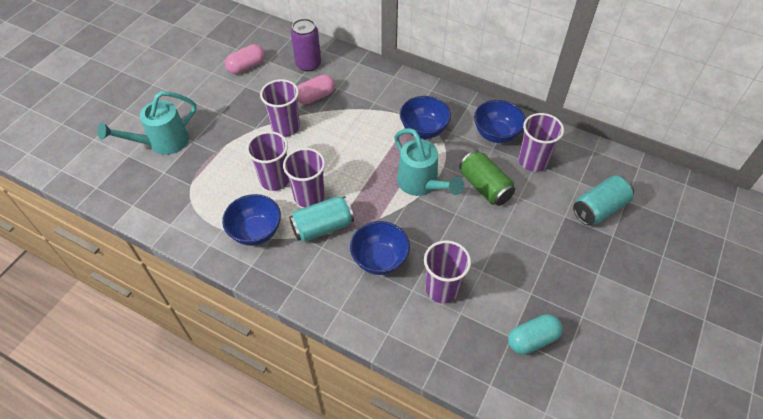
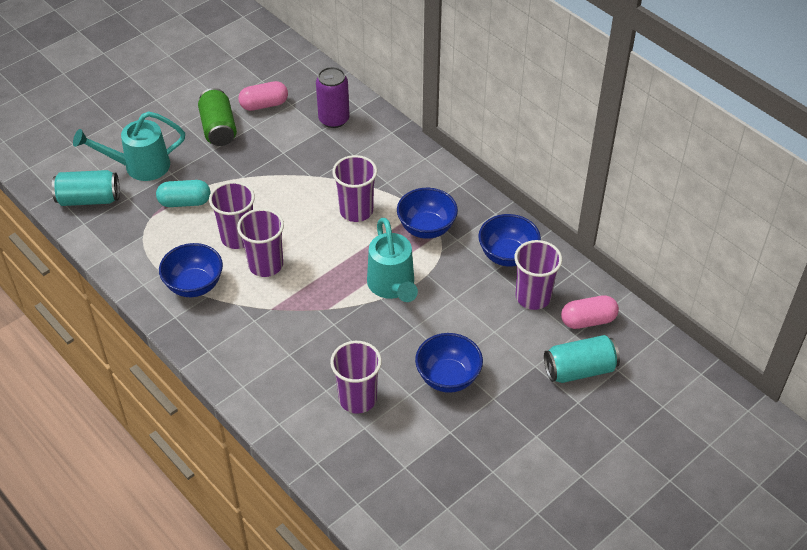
camera: 20 degrees right, 5 degrees down
(285, 127) = (275, 184): purple cup -> purple cup (356, 211)
(315, 97) = (324, 159): pink capsule -> pink capsule (588, 320)
(322, 227) = (264, 300): turquoise can -> turquoise can (89, 199)
(380, 259) = (307, 350): blue bowl -> blue bowl (448, 377)
(485, 187) = (461, 309): green can -> green can (218, 128)
(532, 339) = (425, 476): turquoise capsule -> turquoise capsule (185, 202)

